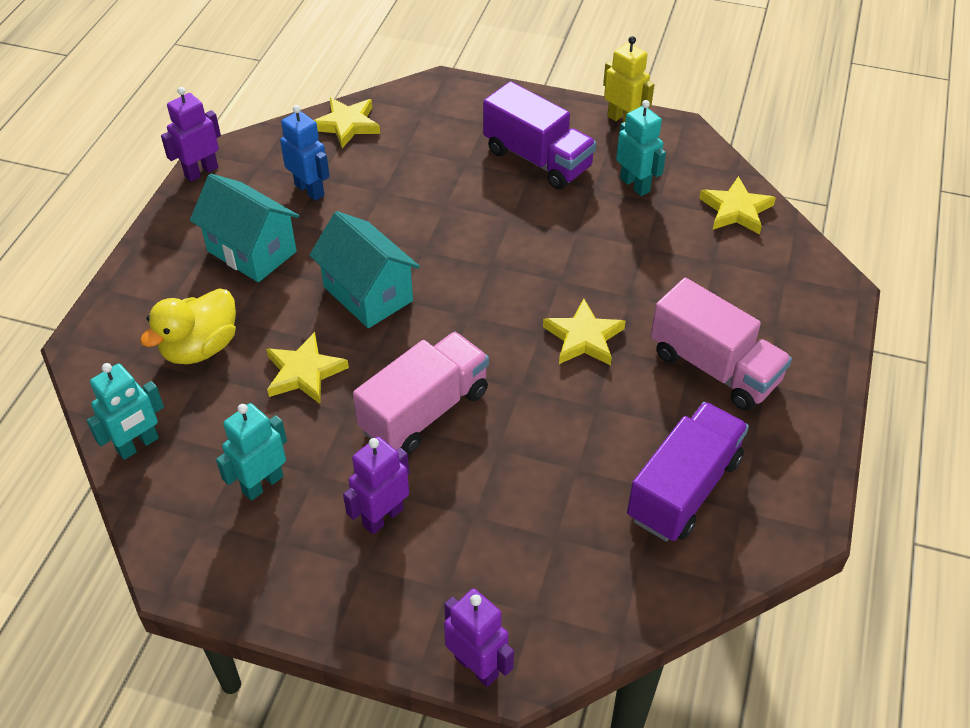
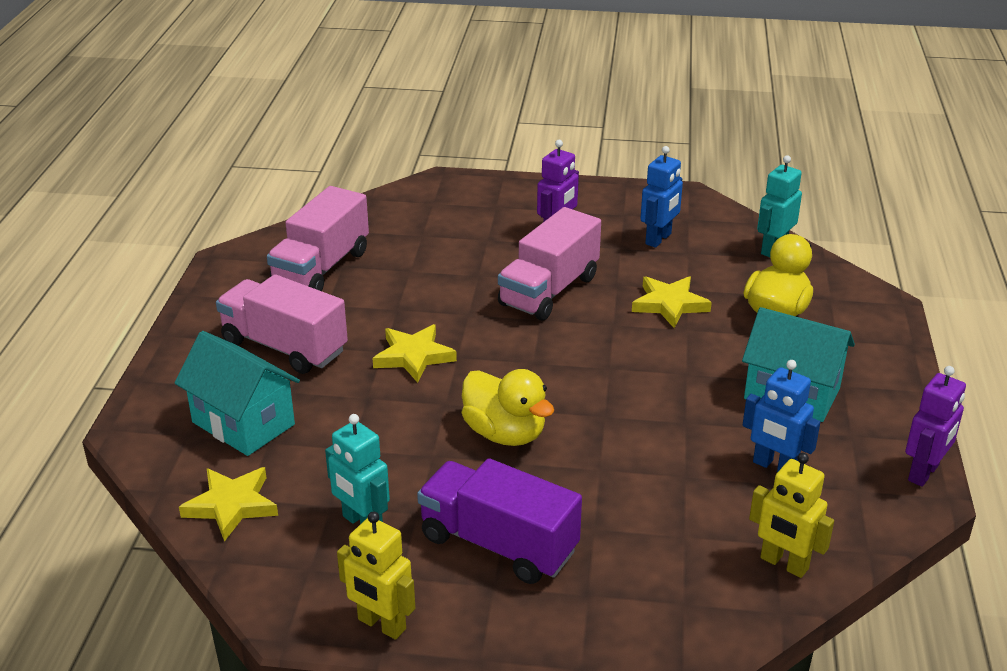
camera: 170 degrees right, 15 degrees down
(262, 484) = (658, 239): turquoise robot -> blue robot
(347, 125) = (784, 564): yellow star -> yellow robot
(368, 294) = (644, 369): turquoise house -> turquoise house (243, 423)
(477, 666) = (466, 180): purple robot -> none
(513, 244) = (505, 433): none -> yellow duck
(683, 489) = (321, 268): purple truck -> pink truck

